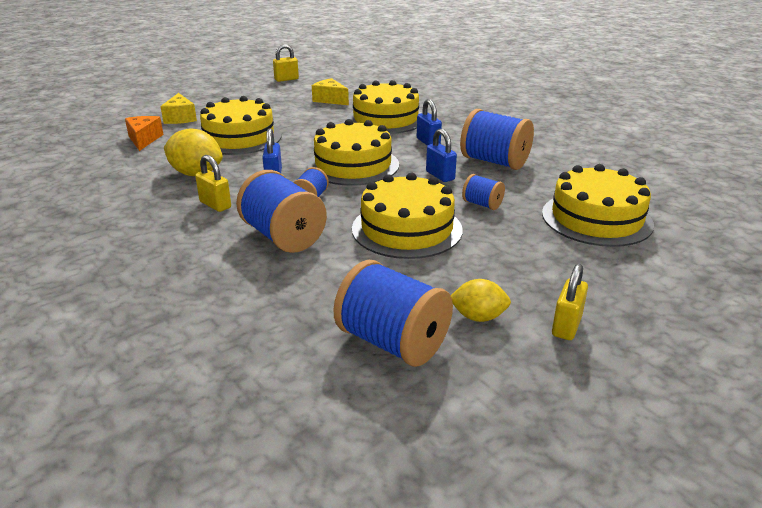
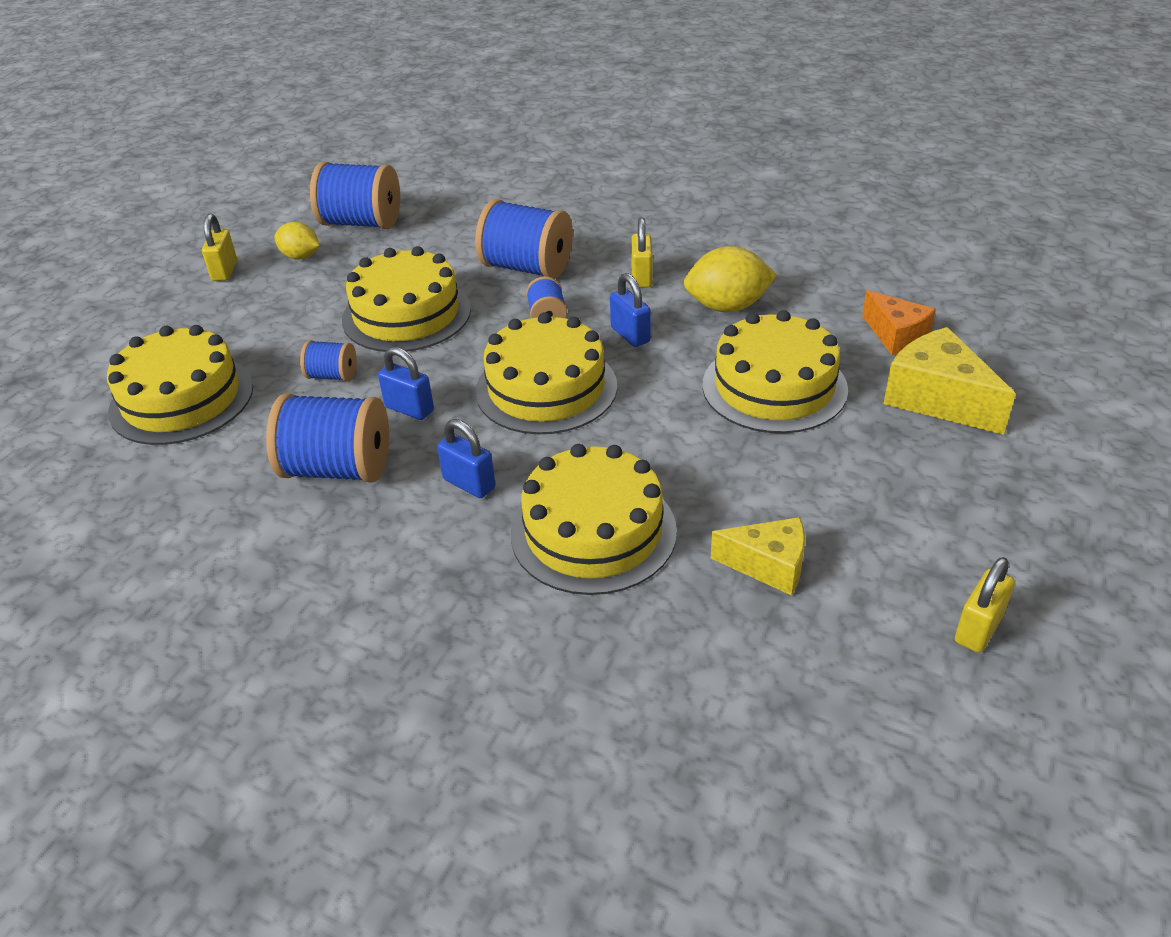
camera: 155 degrees right, 10 degrees up
(180, 118) = (937, 399): yellow cheese -> yellow cheese, size x1.51
(215, 205) = (642, 277): yellow padlock -> yellow padlock turned 75 degrees clockwise
(478, 317) = (300, 257): yellow lemon -> yellow lemon turned 45 degrees clockwise

